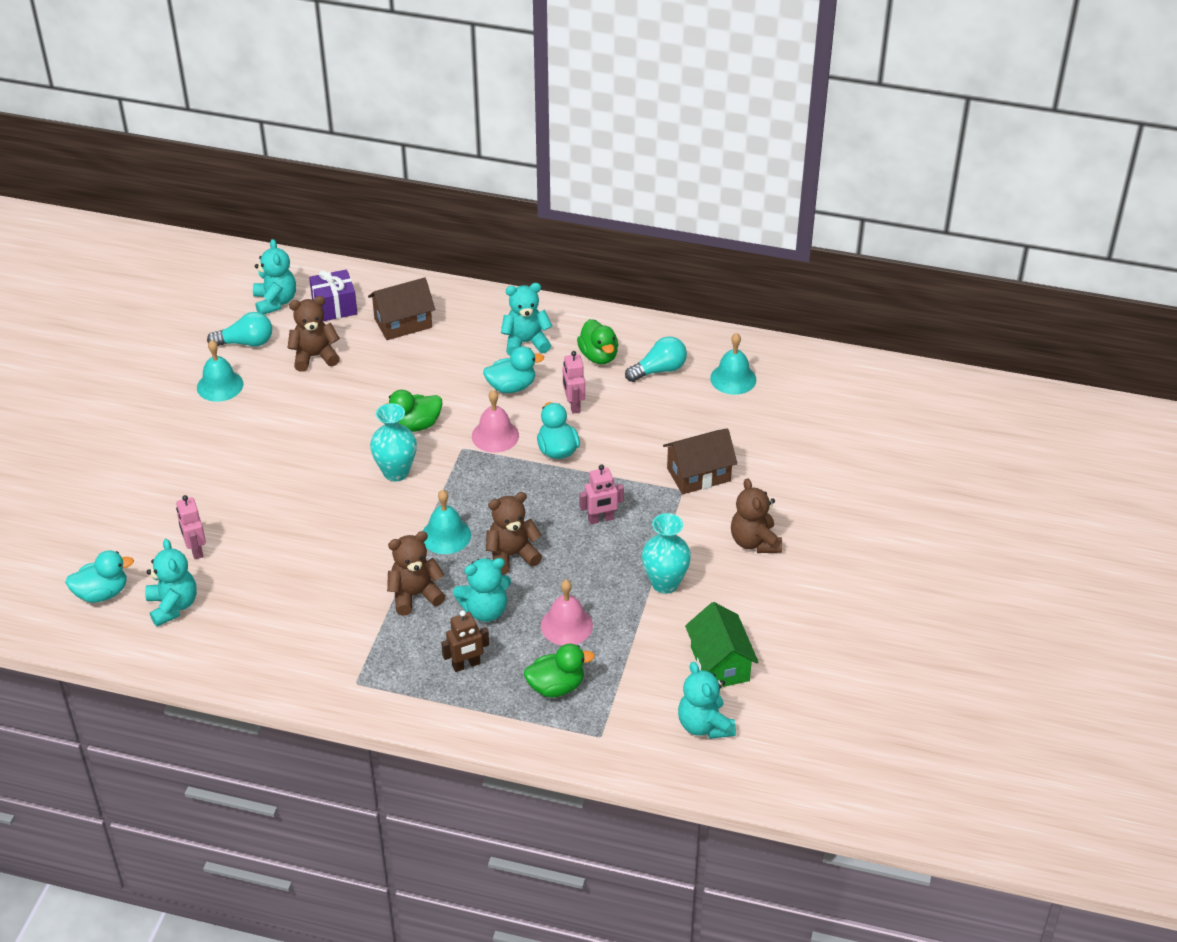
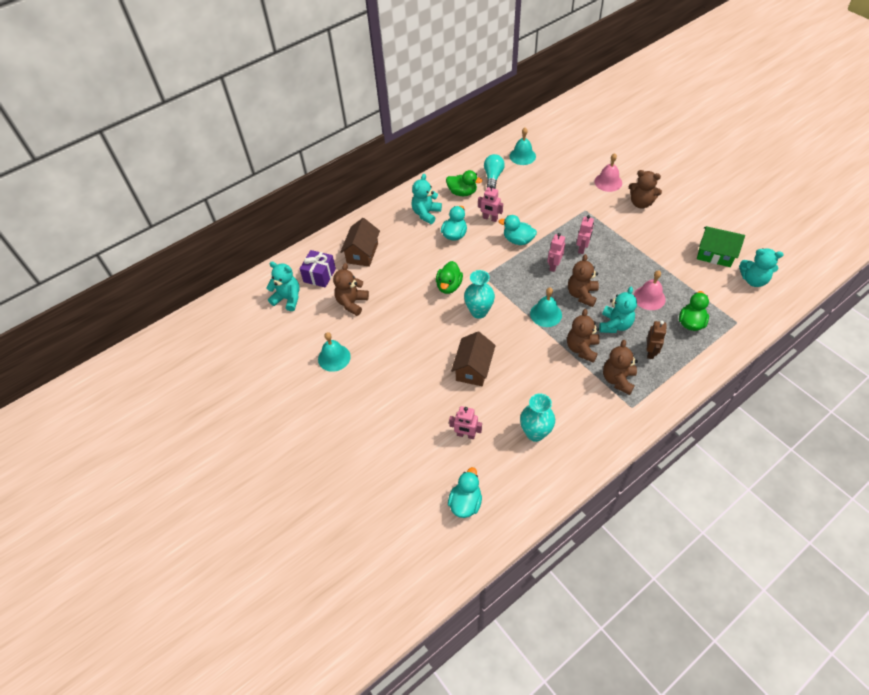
camera: 50 degrees left, 10 degrees up
(173, 606) = (505, 469): turquoise teddy bear -> none
(246, 343) = (309, 328): turquoise light bulb -> none
(391, 651) = (618, 379): none -> brown teddy bear
(495, 435) = (486, 258): pink bell -> pink bell (608, 182)
(541, 505) = (554, 266): none -> pink robot
(665, 583) = (646, 247): turquoise vase -> turquoise vase (535, 433)
(698, 475) = (579, 199): brown house -> brown house (473, 368)

